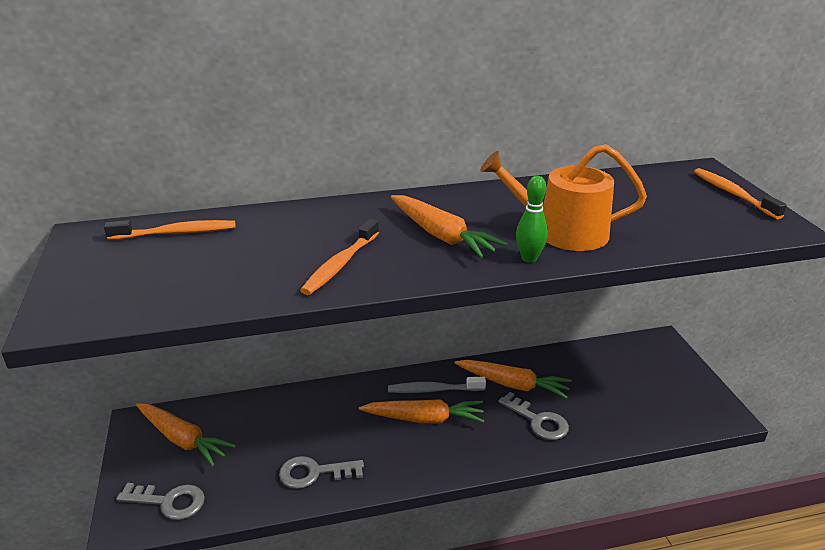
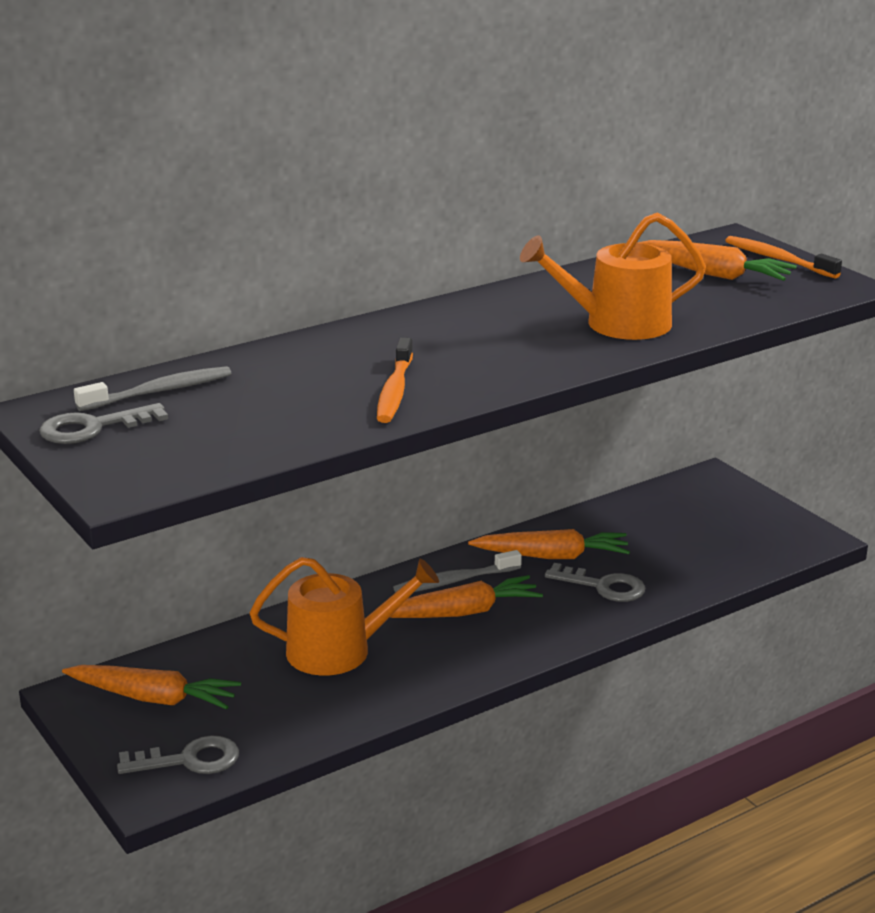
camera: 20 degrees left, 5 degrees down
(176, 233) = (159, 392): orange toothbrush -> grey toothbrush
(314, 473) = (357, 693): grey key -> grey key (92, 428)
(323, 430) = (339, 650): none -> orange watering can
(441, 235) = (485, 347): orange carrot -> orange carrot (713, 274)
(529, 258) = (599, 353): green bowling pin -> none

